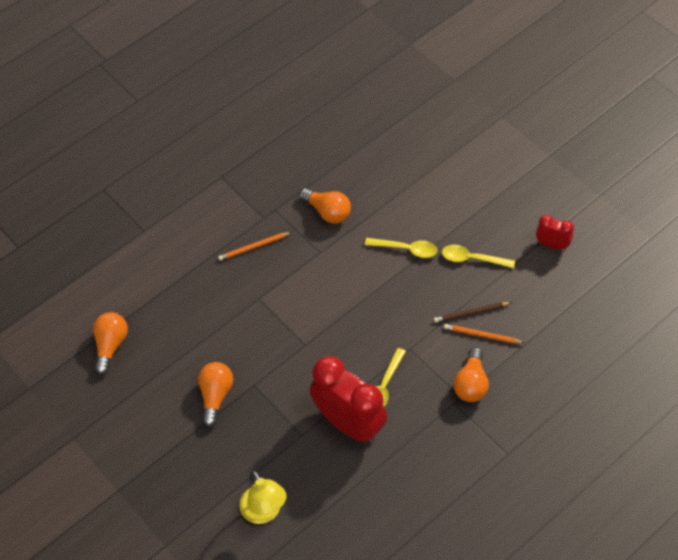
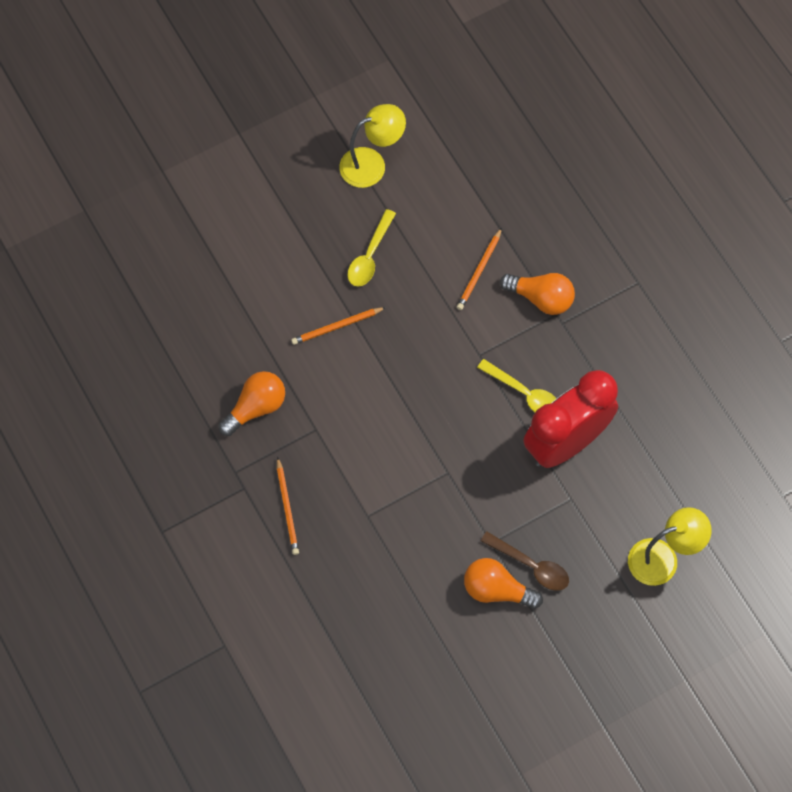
camera: 80 degrees left, 10 degrees up
(110, 345) = (395, 710): orange light bulb -> none
(240, 416) = (531, 566): none -> brown spoon
(406, 249) = (337, 327): yellow spoon -> orange pencil
(471, 313) = (446, 275): brown pencil -> none
(552, 245) = (372, 164): red clock -> yellow lamp

